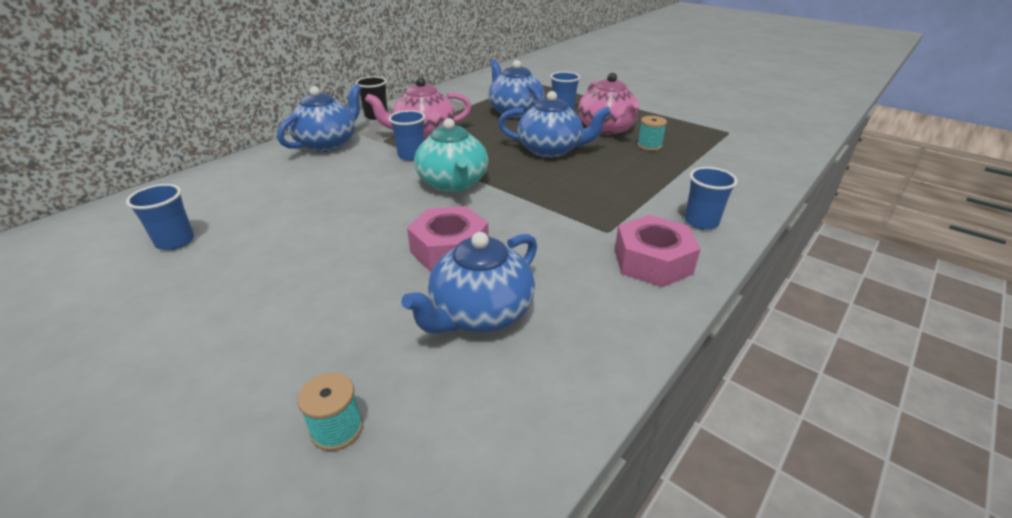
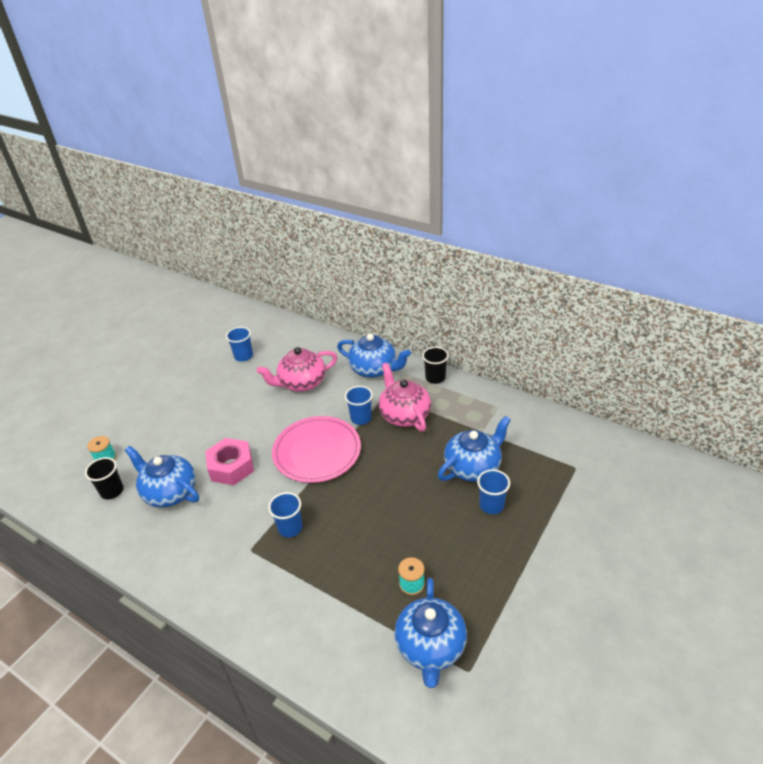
camera: 85 degrees right, 5 degrees up
(448, 401) = (112, 491): none -> black cup
(453, 183) = (317, 451): turquoise teapot -> pink plate
(551, 150) = (386, 504): blue teapot -> blue teapot (430, 647)
(606, 129) = (448, 546): pink teapot -> pink teapot (301, 383)
(652, 261) = (212, 577): pink nut -> none
(701, 222) = (264, 614): blue cup -> blue cup (290, 528)

